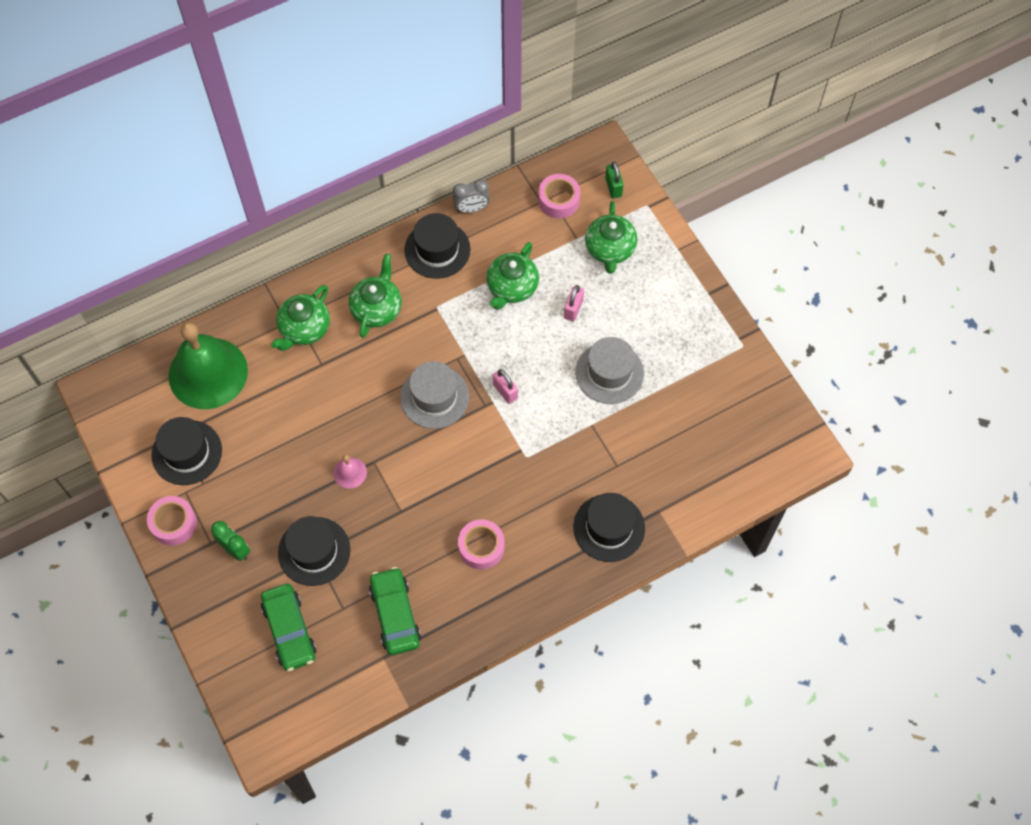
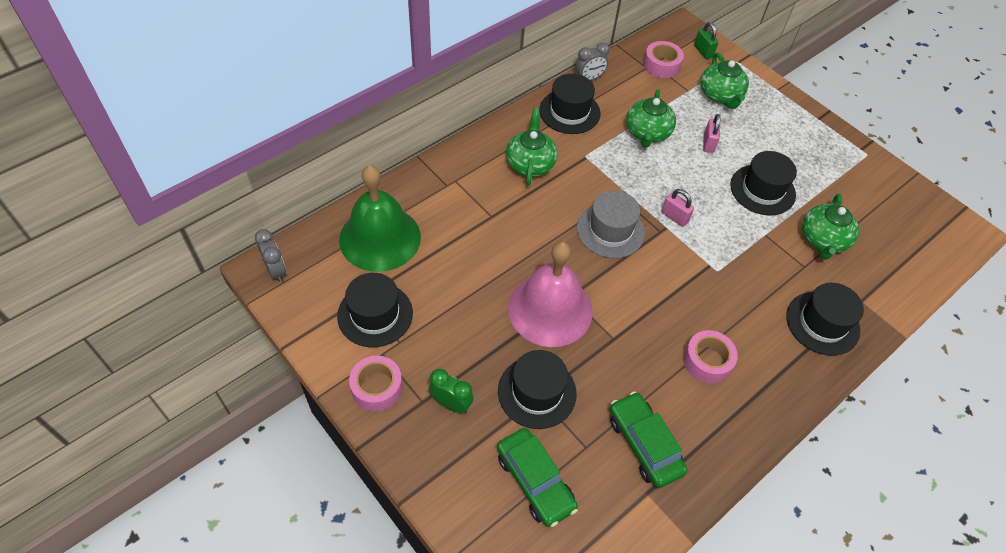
camera: 15 degrees left, 10 degrees down
(105, 393) = (276, 270): none -> grey clock
(304, 328) = (466, 188): green teapot -> green teapot (823, 240)
(350, 472) = (550, 309): pink bell -> pink bell, size x2.42
(609, 373) = (762, 190): grey hat -> black hat

